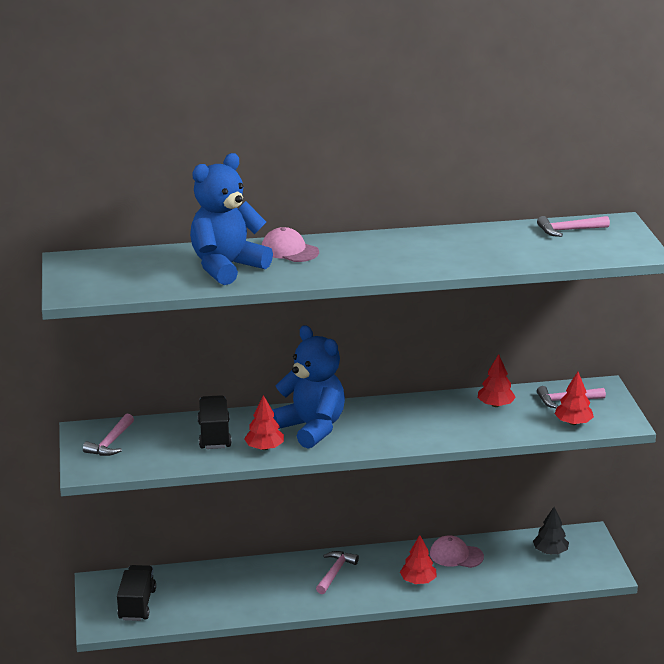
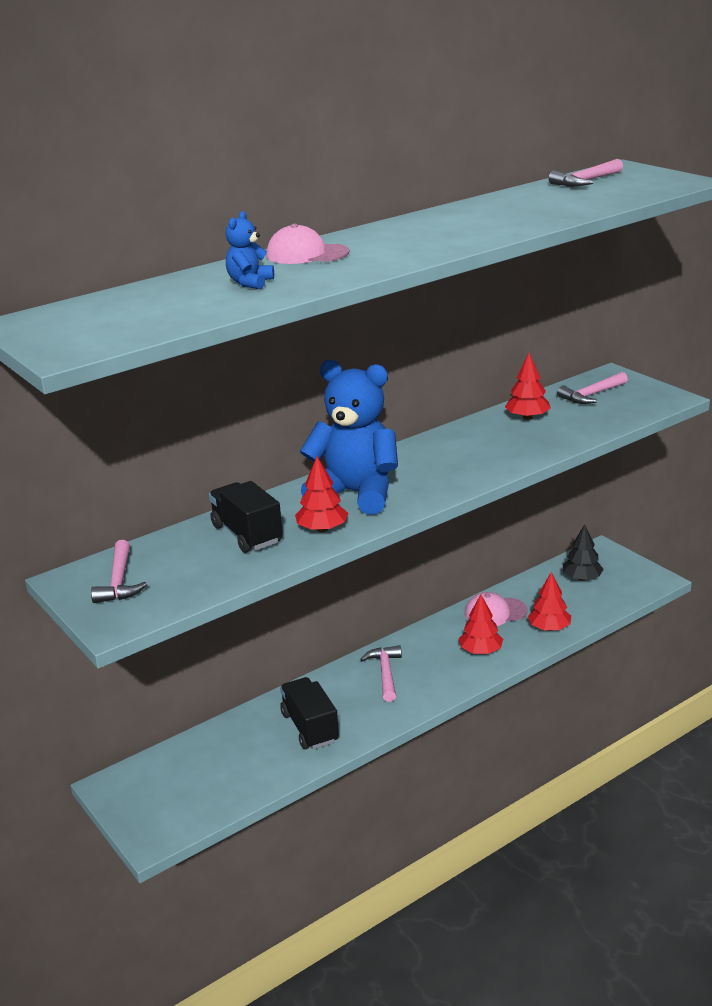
camera: 25 degrees left, 0 degrees up
(137, 604) = (181, 793): black truck -> black truck (310, 727)
(227, 267) = (250, 283): blue teddy bear -> blue teddy bear, size x0.43
(573, 423) = (622, 411): red tree -> red tree (549, 628)

